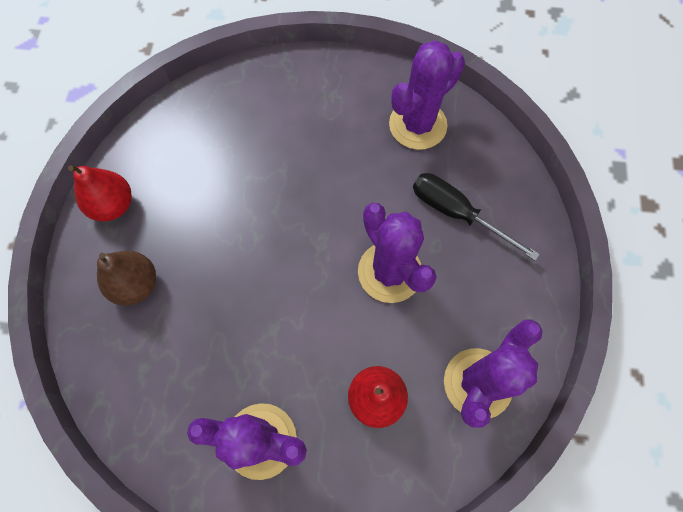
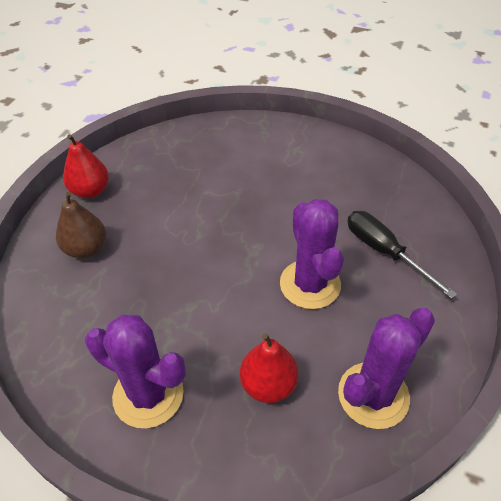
camera: 15 degrees right, 20 degrees down
(417, 125) = (364, 181): purple cactus -> none

